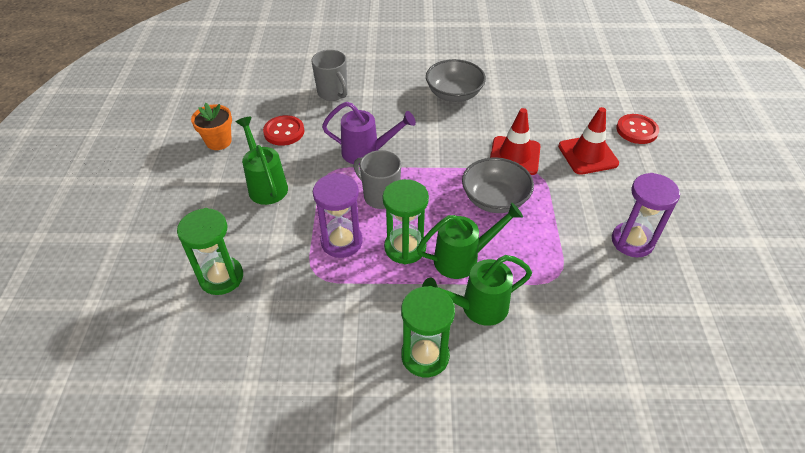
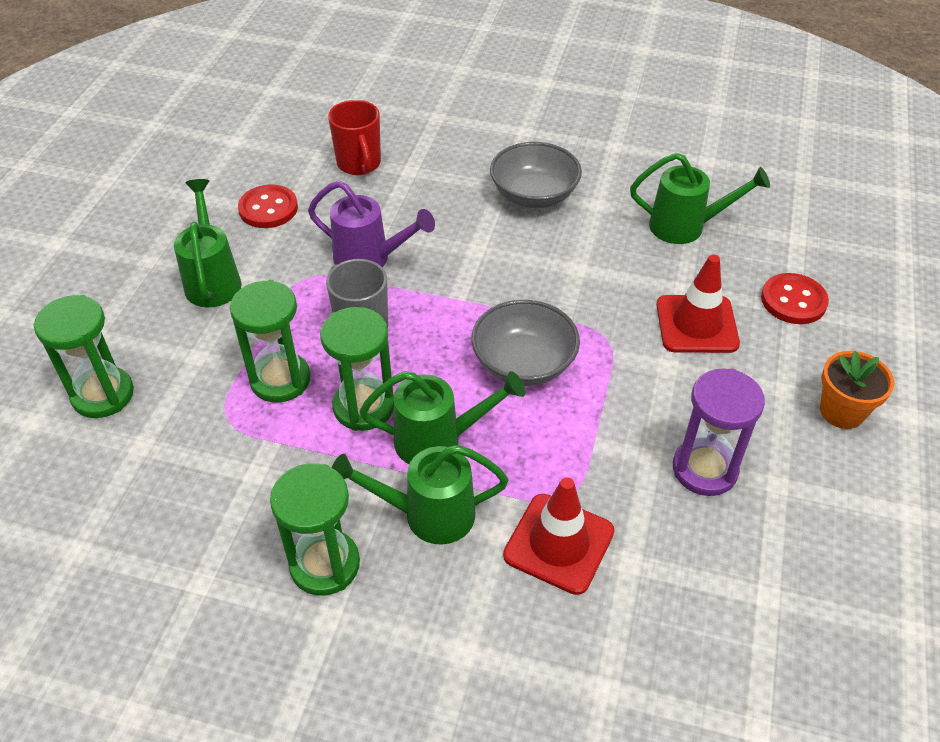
camera: 15 degrees right, 0 degrees up
(218, 141) = (176, 206): orange flower pot -> orange flower pot (842, 411)
(333, 93) = (359, 164): grey mug -> red mug
(341, 242) = (280, 380): purple hourglass -> green hourglass
(514, 156) = (583, 304): red traffic cone -> red traffic cone (559, 543)
(554, 98) = (685, 227): none -> green watering can

